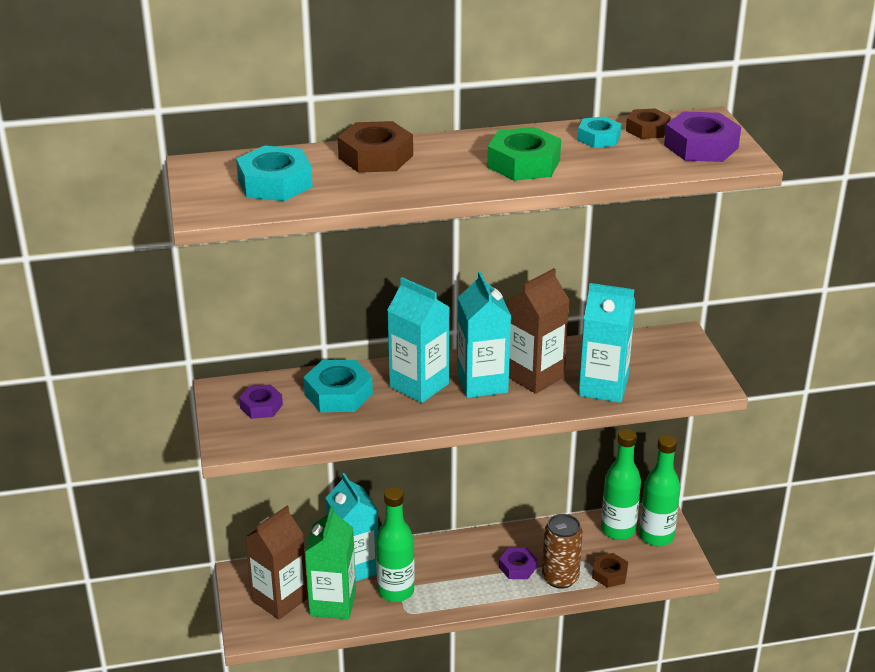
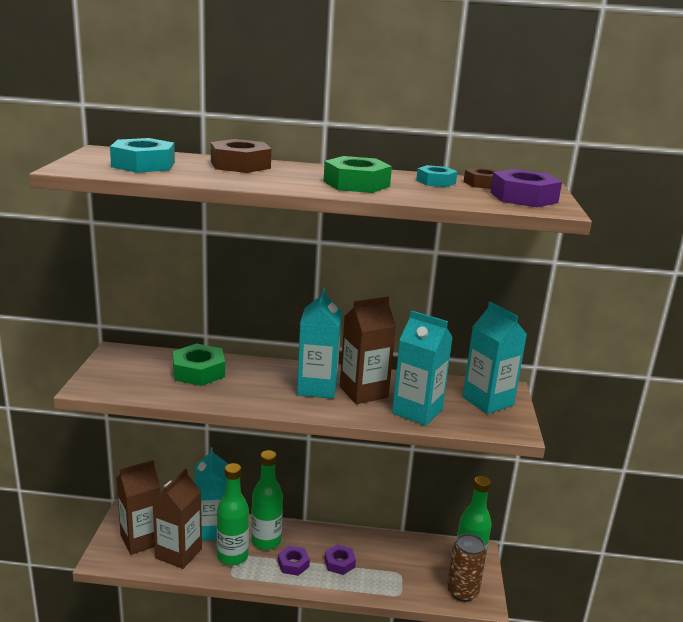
camera: 15 degrees right, 10 degrees down
(261, 406) = (134, 367): purple nut -> purple nut (293, 564)
(333, 603) = (178, 553): green carton -> brown carton
(338, 394) = (199, 371): turquoise nut -> green nut
(419, 385) = (265, 379): turquoise carton -> turquoise carton (488, 401)
(560, 578) = (370, 581): brown can -> brown can (462, 592)
(609, 574) = (414, 589): brown nut -> none
(618, 530) = (437, 554): green bottle -> green bottle (266, 541)

